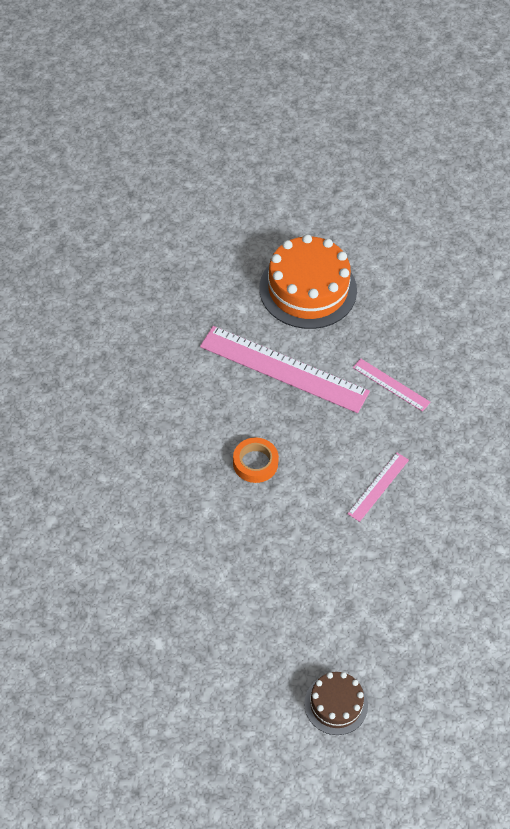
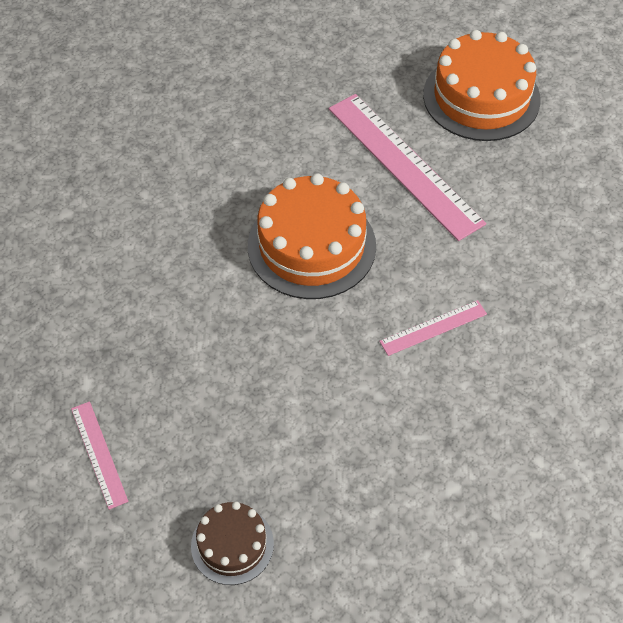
camera: 30 degrees right, 0 degrees up
(255, 463) = (311, 246): orange tape -> orange cake
(391, 385) = (515, 227): pink ruler -> pink ruler (99, 454)

